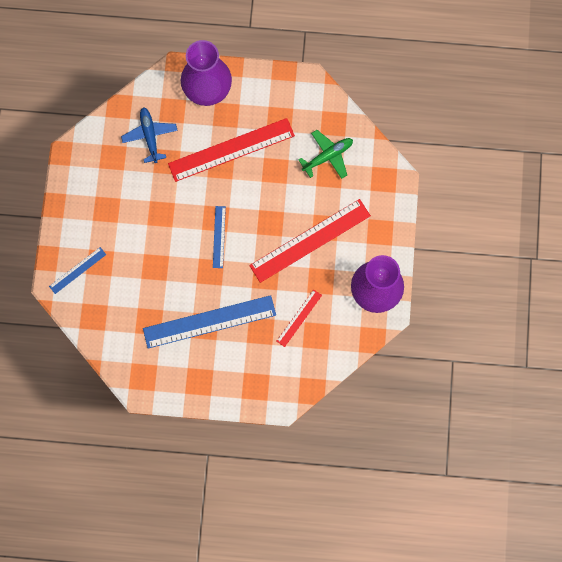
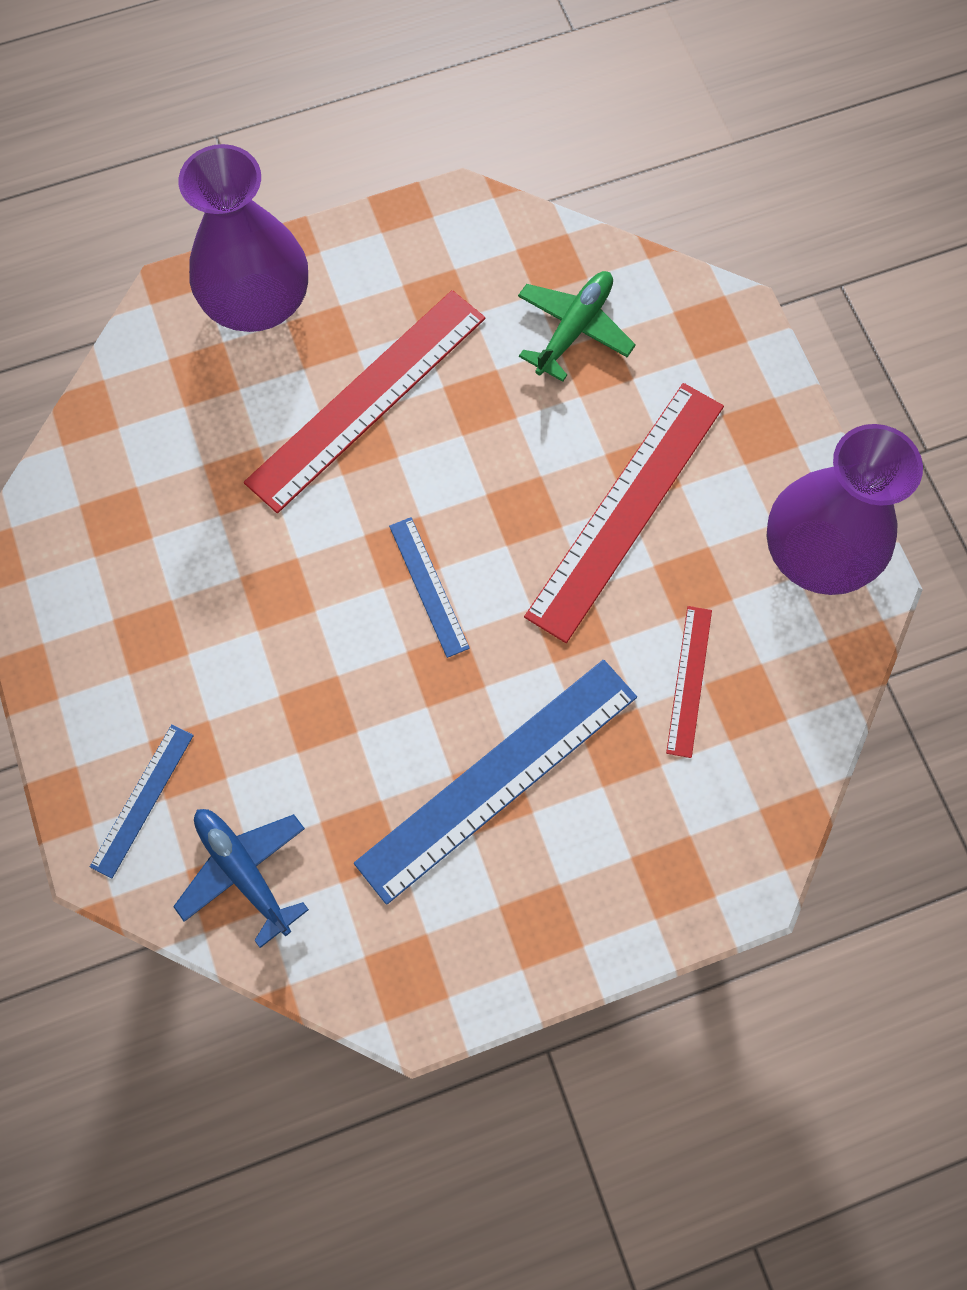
camera: 25 degrees left, 5 degrees down
(150, 136) = (178, 444): blue plane -> blue plane (244, 871)

